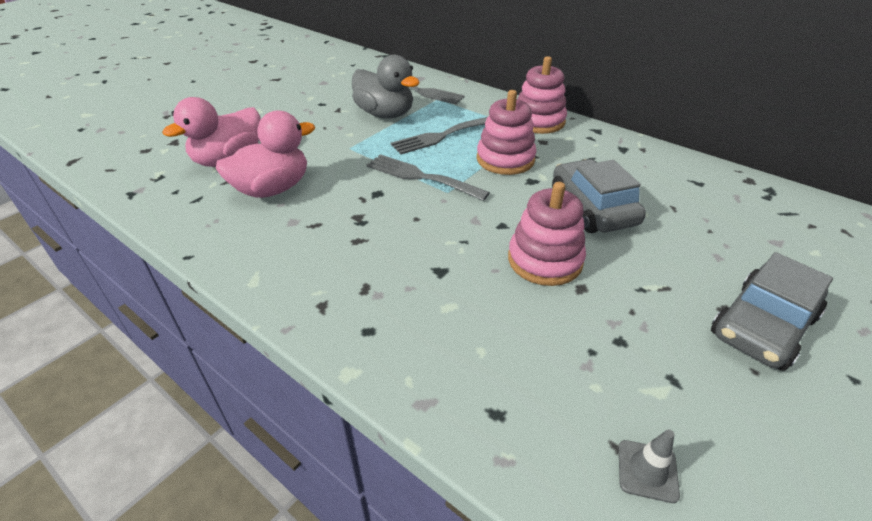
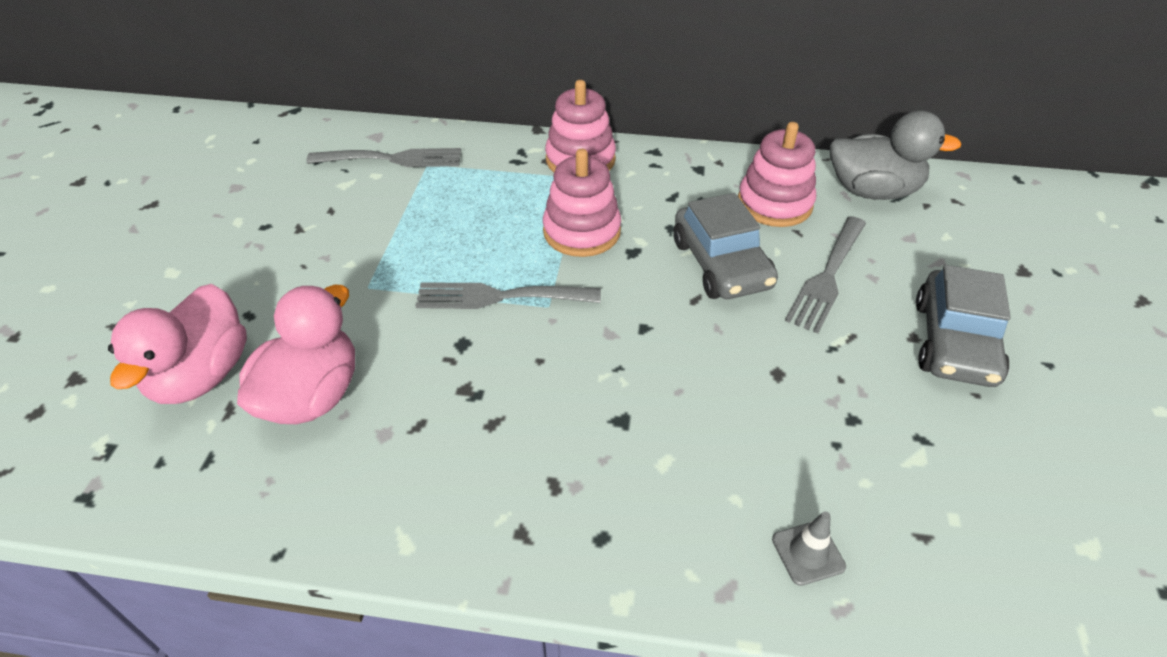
camera: 30 degrees left, 5 degrees up
(385, 114) = (375, 214): grey duck -> grey duck (872, 191)
(442, 136) = (479, 223): grey fork -> grey fork (827, 277)
(545, 260) = (720, 355): pink stacking toy -> pink stacking toy (774, 204)
(592, 208) = (721, 264): grey car -> grey car turned 150 degrees counterclockwise
(647, 471) = (960, 546): grey traffic cone -> grey traffic cone (808, 553)

